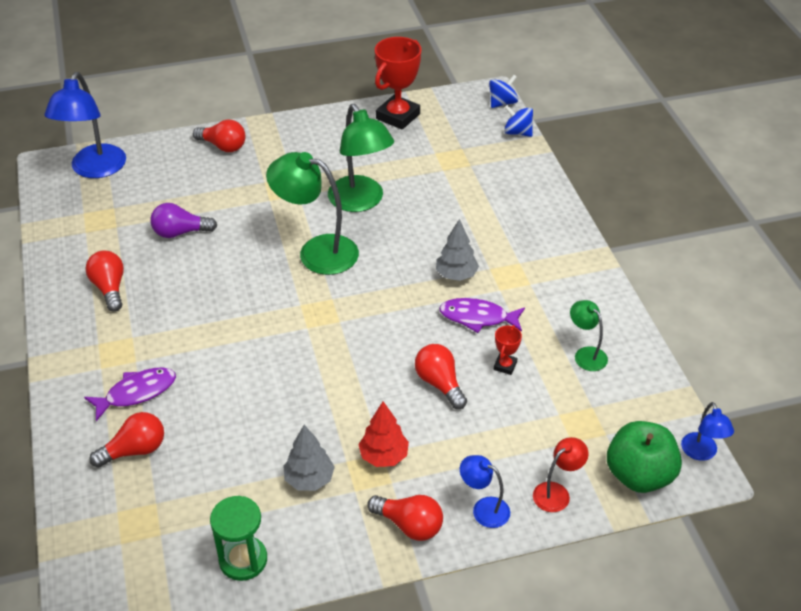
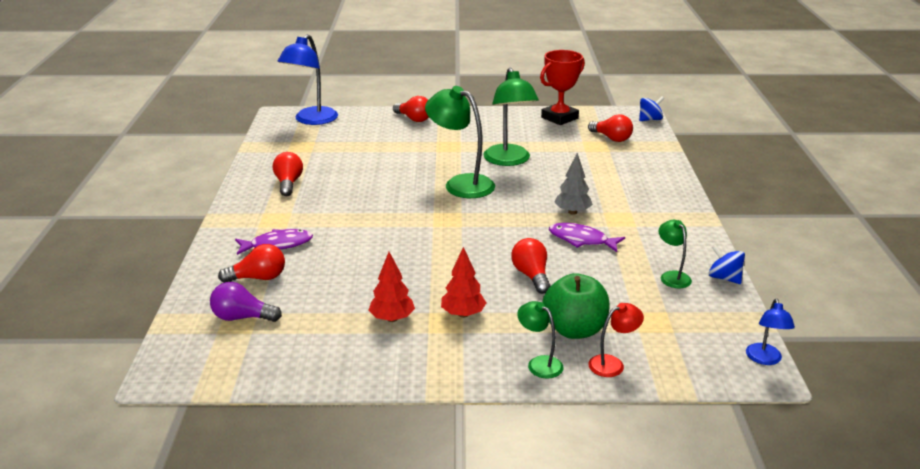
camera: 15 degrees right, 15 degrees down
(180, 232) = (358, 160): purple light bulb -> purple light bulb (242, 317)
(243, 560) = (311, 361): green hourglass -> none
(309, 479) = (392, 319): grey tree -> red tree
(409, 525) = (466, 363): red light bulb -> red light bulb (611, 138)
(483, 509) = (539, 363): blue lamp -> green lamp
(505, 366) = (594, 273): red trophy -> none
(517, 132) = (657, 137): blue spinning top -> blue spinning top (724, 278)
(639, 475) = (697, 365): green apple -> green apple (574, 330)

